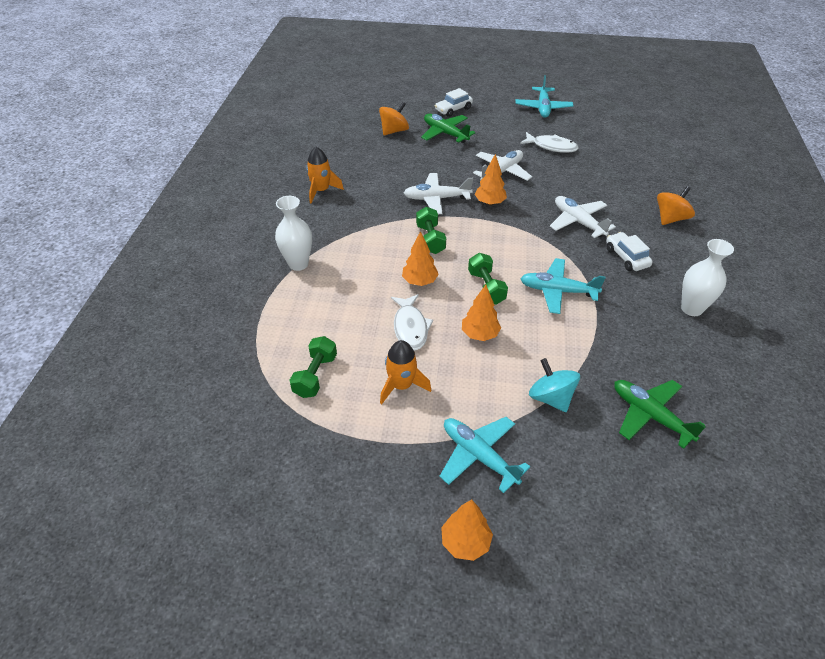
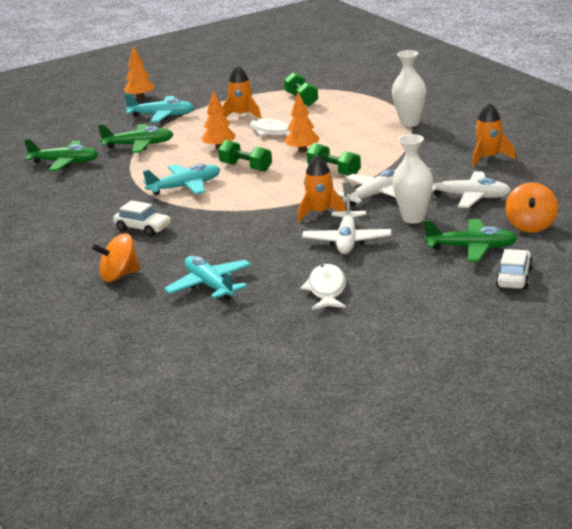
camera: 145 degrees right, 20 degrees down
(490, 203) = (320, 213): orange tree -> orange rocket
(543, 108) = (405, 335): turquoise plane -> turquoise plane (210, 286)
(551, 147) = (326, 290): white fish -> white fish turned 105 degrees clockwise
(551, 398) = (139, 145): turquoise spinning top -> green plane
(578, 222) = (214, 234): white plane -> white plane (469, 197)
(670, 218) = (119, 276): orange spinning top -> orange spinning top turned 60 degrees clockwise
(691, 308) = (60, 220): white vase -> white vase (413, 218)

